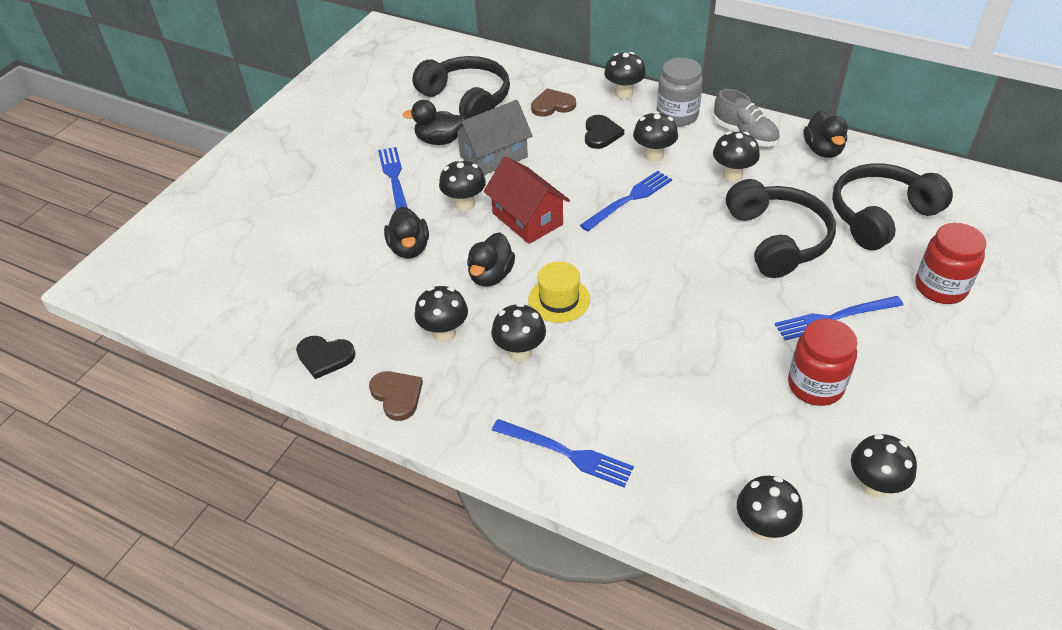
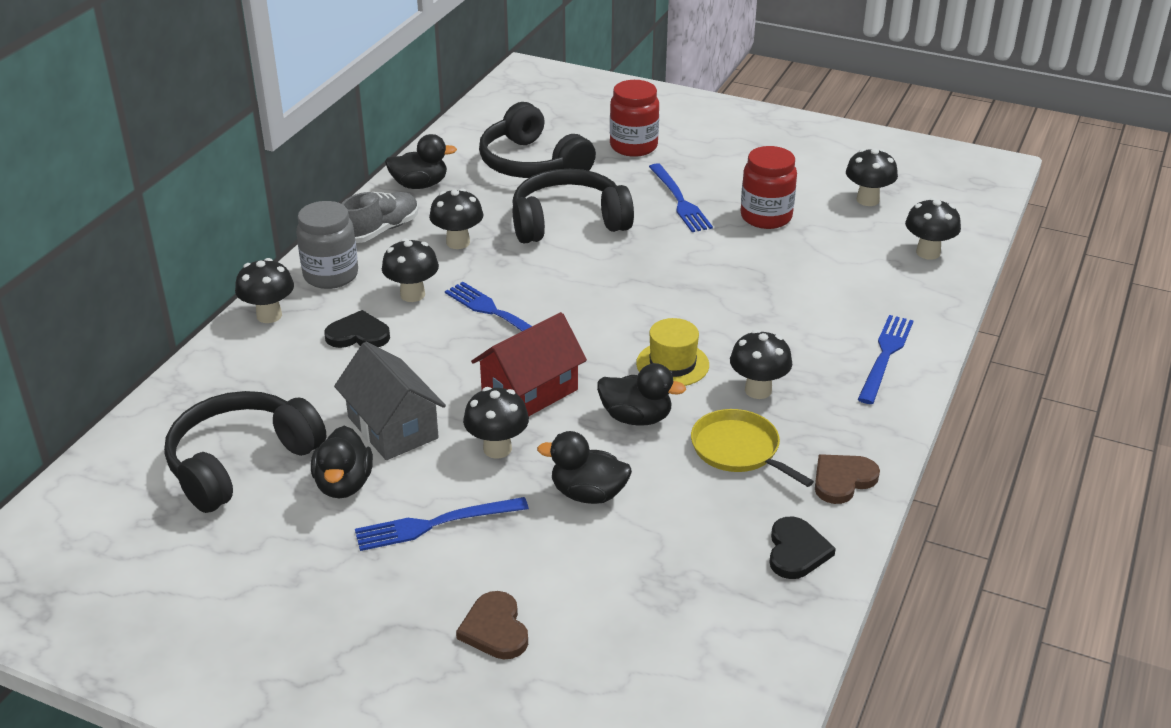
camera: 95 degrees left, 10 degrees down
(409, 248) = (588, 494): black duck -> black duck turned 150 degrees counterclockwise
(444, 333) = (738, 450): black mushroom -> yellow pan
(552, 105) = (280, 377): brown heart -> brown heart (495, 629)

